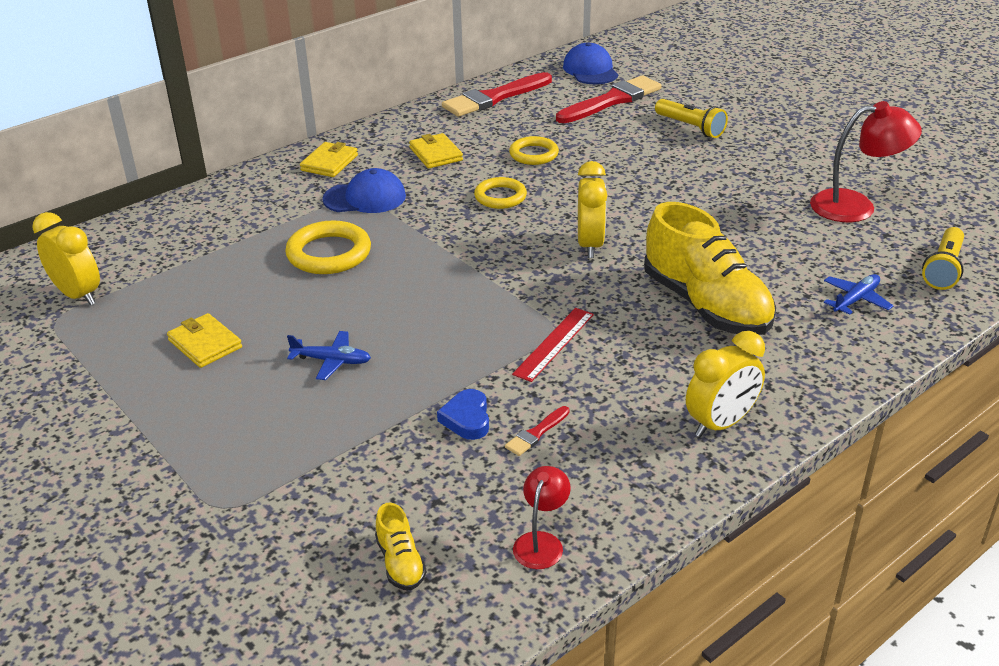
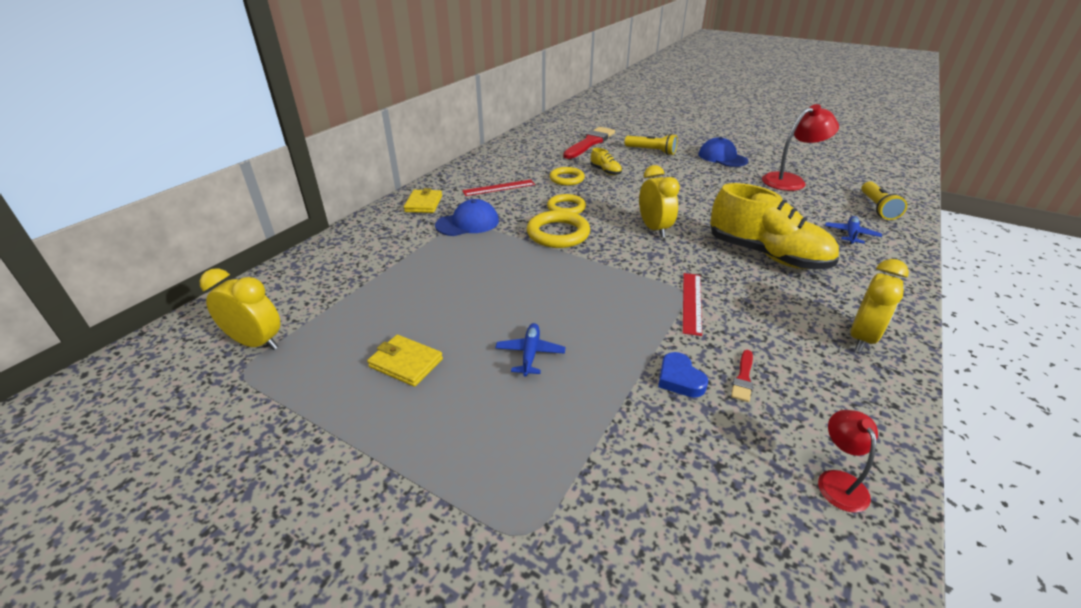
camera: 20 degrees left, 0 degrees up
(329, 253) = (467, 267): yellow ring -> yellow ring (558, 233)
(332, 361) = (530, 354): blue plane -> blue plane turned 75 degrees counterclockwise
(400, 562) = (741, 544): yellow shoe -> yellow shoe (605, 171)
(435, 154) = (499, 188): yellow wallet -> red ruler
(494, 98) = (513, 150): red brush -> none
(590, 70) = (562, 128): blue cap -> blue cap (722, 157)

